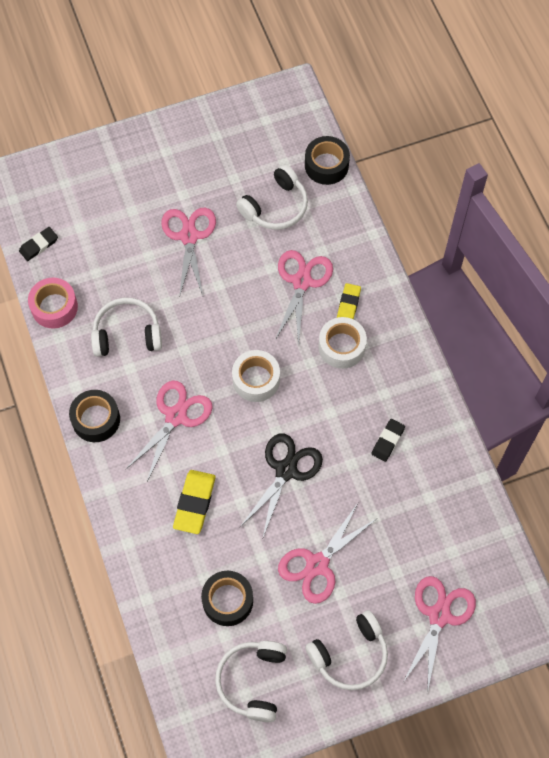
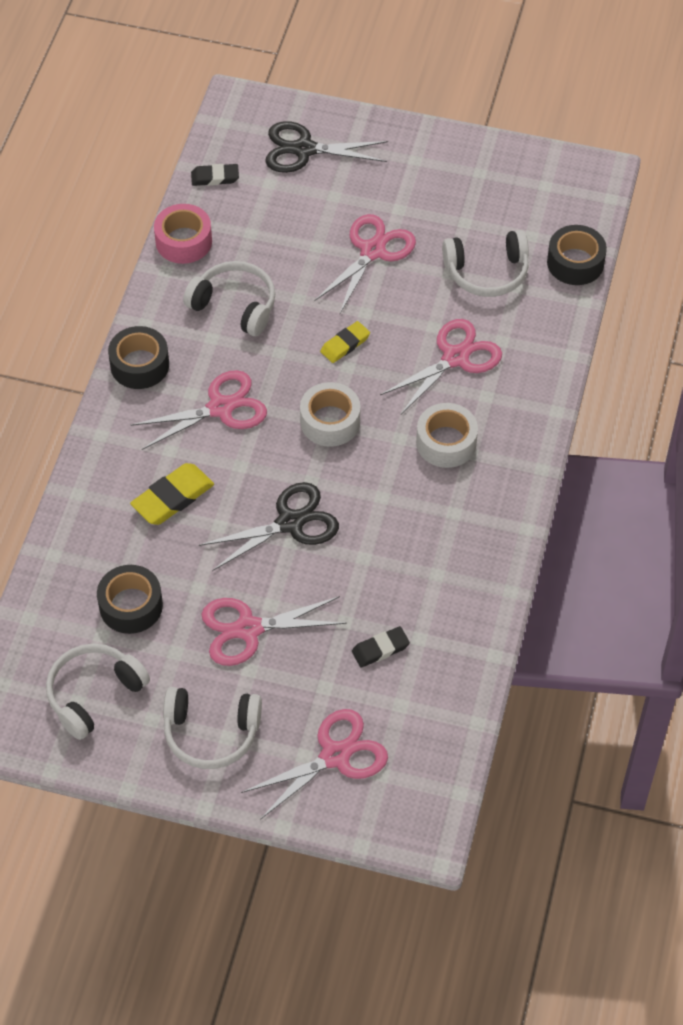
camera: 35 degrees right, 10 degrees down
(85, 187) = (304, 150): none -> black scissors
(348, 304) = (487, 407): yellow eraser -> yellow eraser (345, 344)
(387, 441) = (420, 559): black eraser -> black eraser (380, 649)

